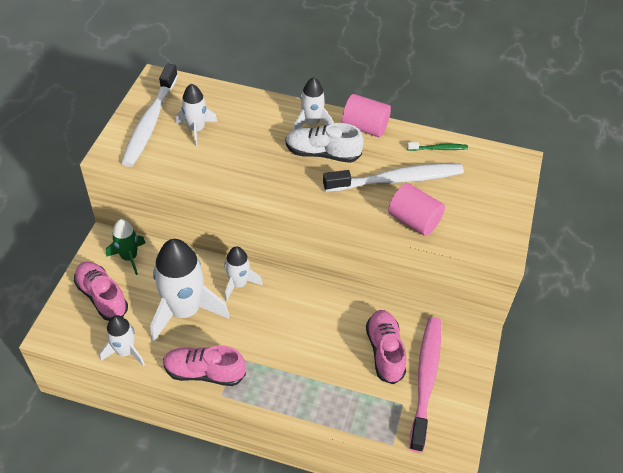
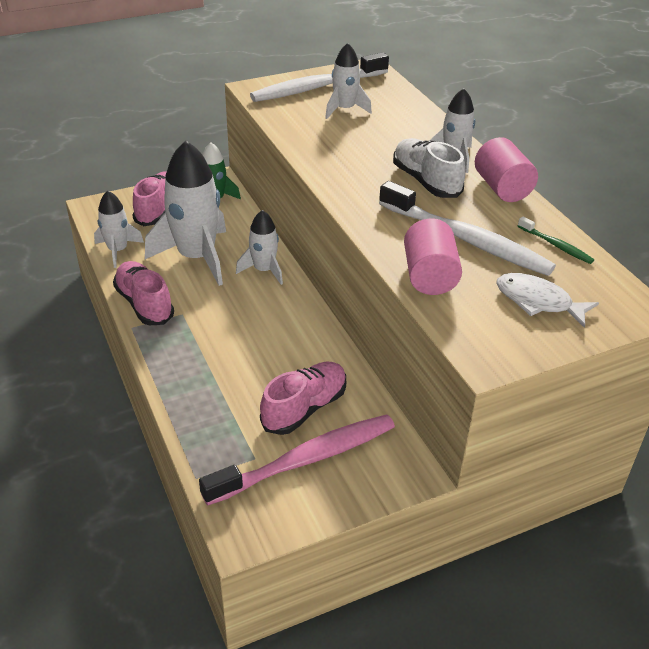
camera: 50 degrees right, 10 degrees down
(477, 193) = (538, 301): none -> white fish

